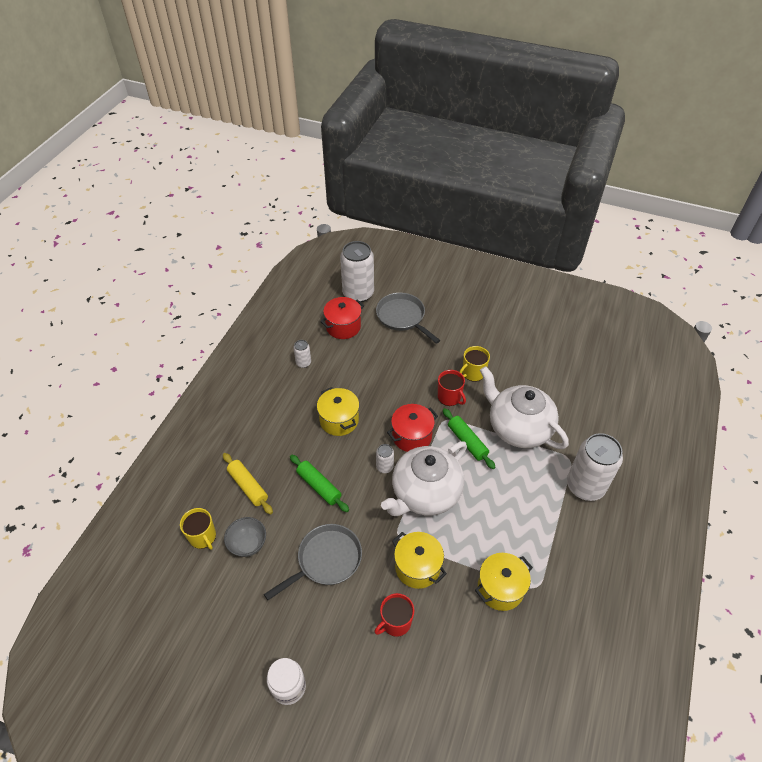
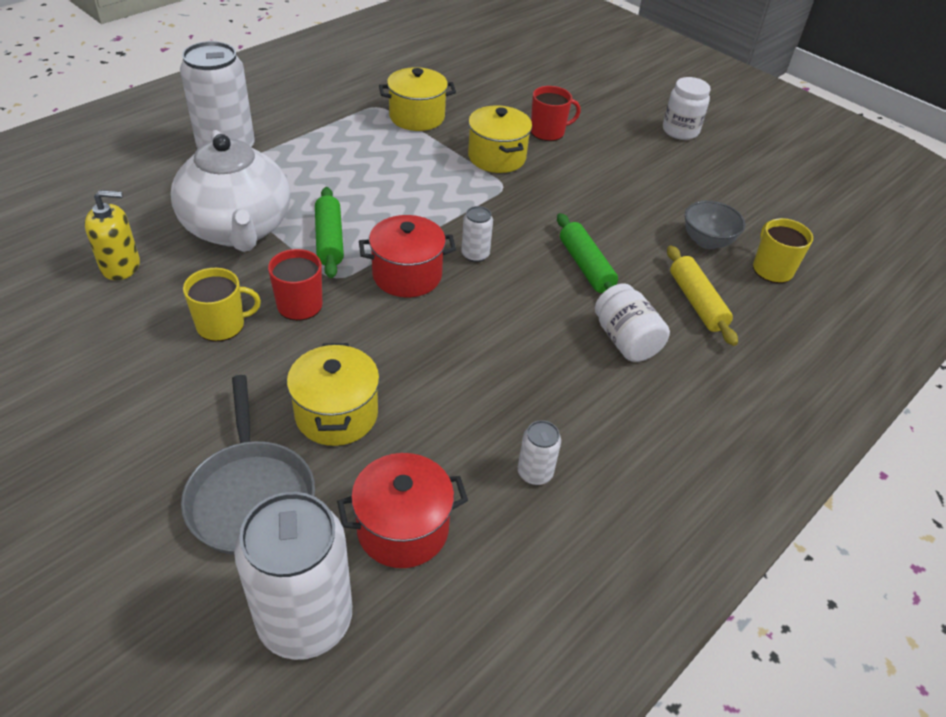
camera: 160 degrees left, 5 degrees down
(282, 443) = (625, 340): none -> white jar
(326, 560) = (606, 196): grey pan -> none
(339, 420) = (513, 339): yellow pot -> yellow pot (336, 414)
(425, 493) = (438, 210): white teapot -> none
(546, 382) = (120, 266): none -> yellow soap dispenser

